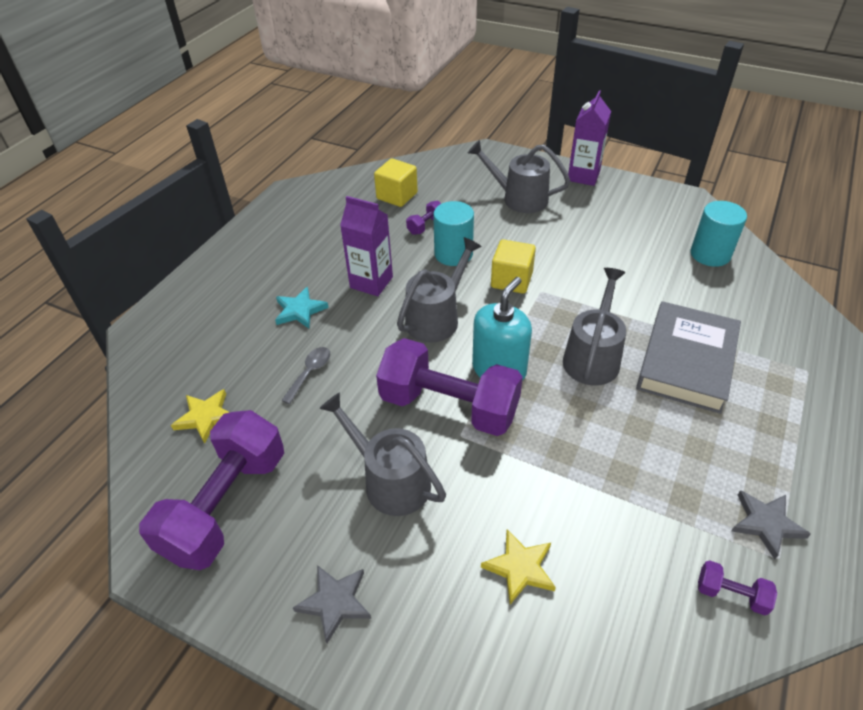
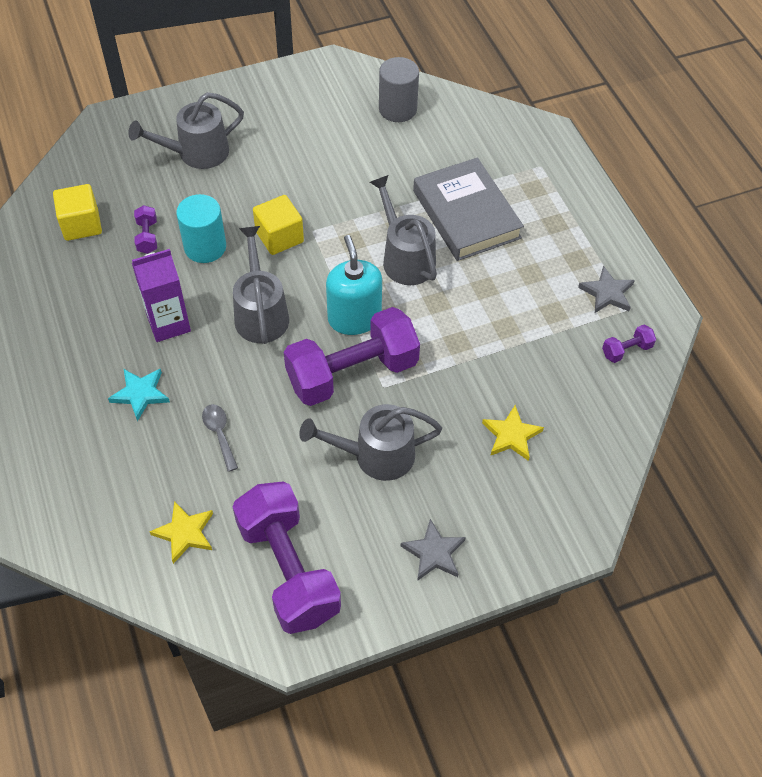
camera: 50 degrees left, 10 degrees up
(583, 176) = (225, 93): purple carton -> none
(710, 254) = (397, 109): turquoise cylinder -> grey cylinder

